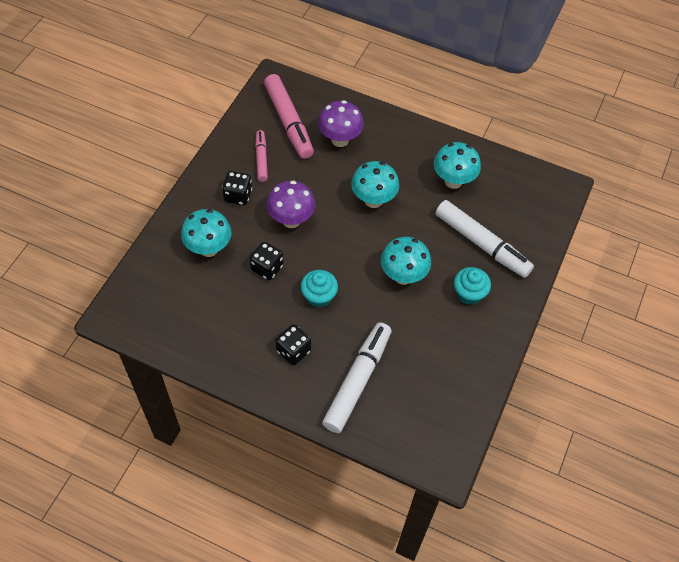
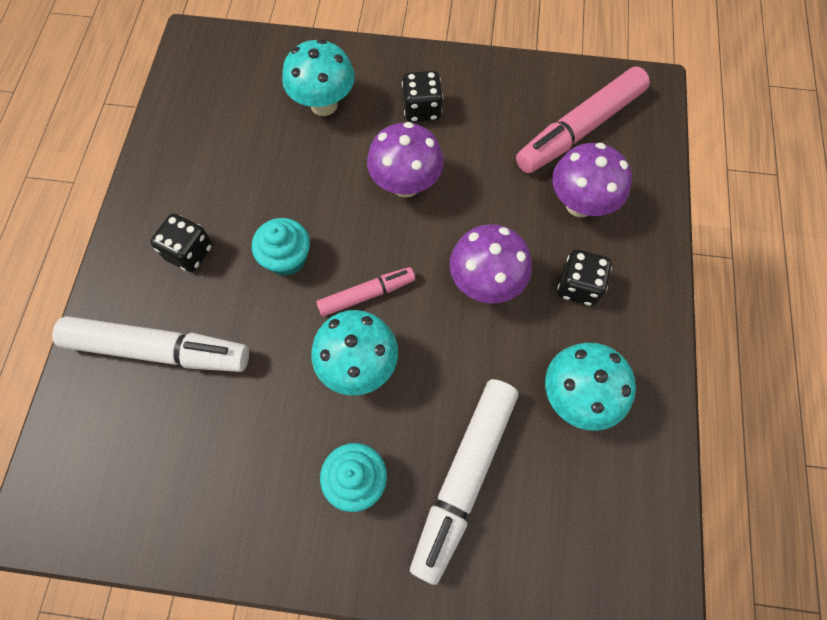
camera: 75 degrees right, 10 degrees up
(261, 159) = (496, 116): pink marker -> pink marker (366, 294)
(267, 268) = (315, 180): black dice -> black dice (578, 286)
(373, 200) = (485, 283): turquoise mushroom -> purple mushroom

